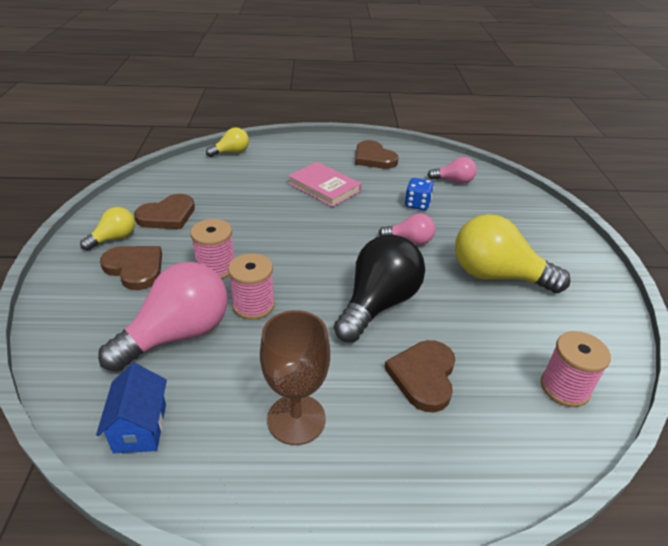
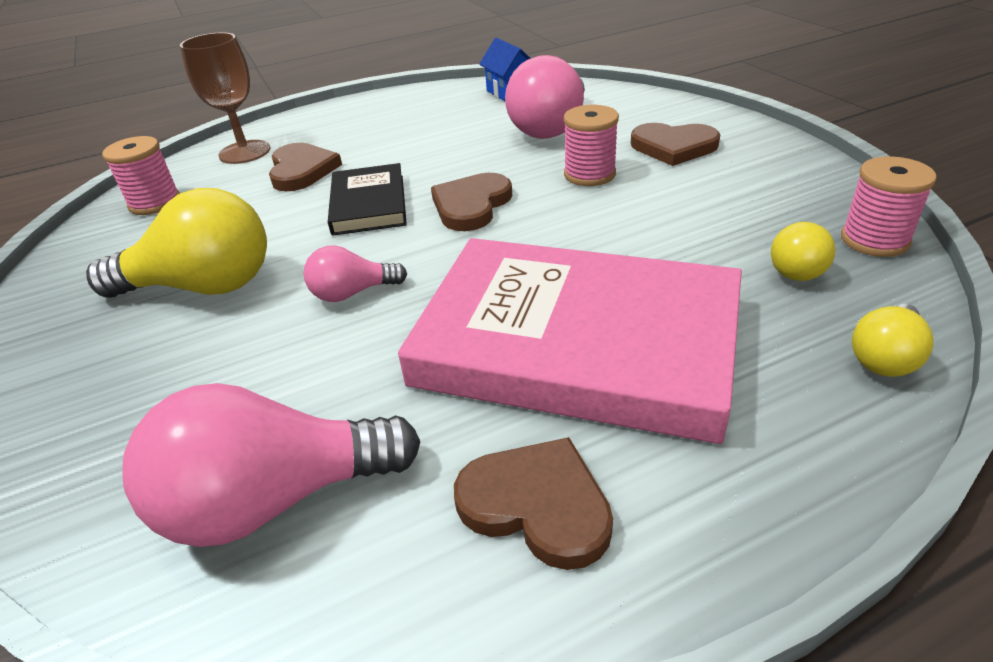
camera: 160 degrees right, 0 degrees up
(114, 238) = (752, 159): yellow light bulb -> yellow light bulb (796, 267)
(167, 215) = (747, 200): brown heart -> brown heart (471, 205)
(253, 305) = (507, 162): pink spool -> pink spool (874, 240)
(296, 419) = (402, 123): brown goblet -> brown goblet (244, 152)
(324, 187) = (576, 344): pink book -> pink book, size x2.04
(378, 304) = (368, 204): black light bulb -> black book
(417, 204) = (357, 376): blue dice -> none
(454, 181) = (275, 499): pink light bulb -> pink light bulb, size x1.92

